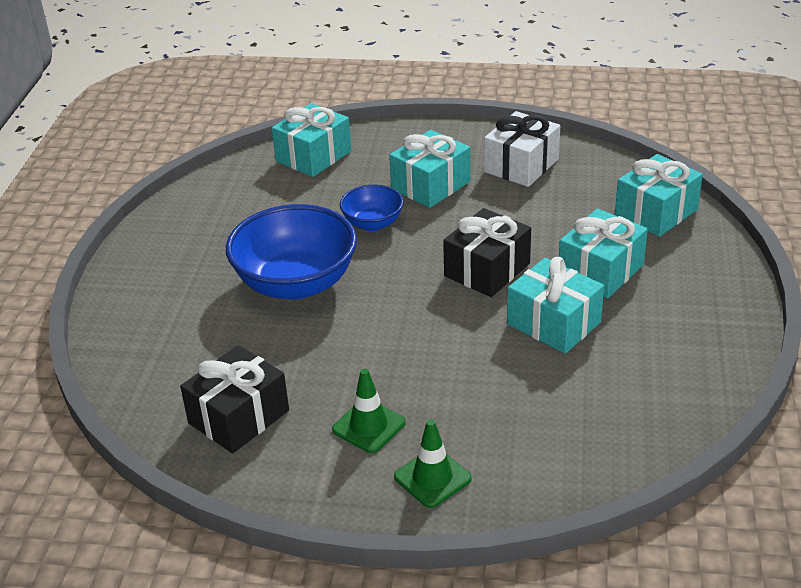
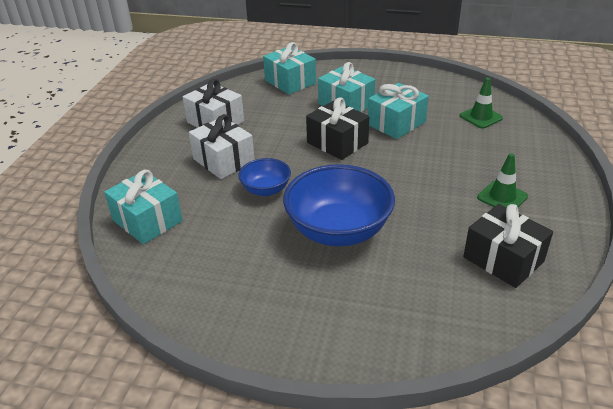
camera: 85 degrees left, 0 degrees up
(430, 185) = (223, 160): turquoise gift -> white gift
(432, 478) = (543, 174): green traffic cone -> green traffic cone (481, 117)

